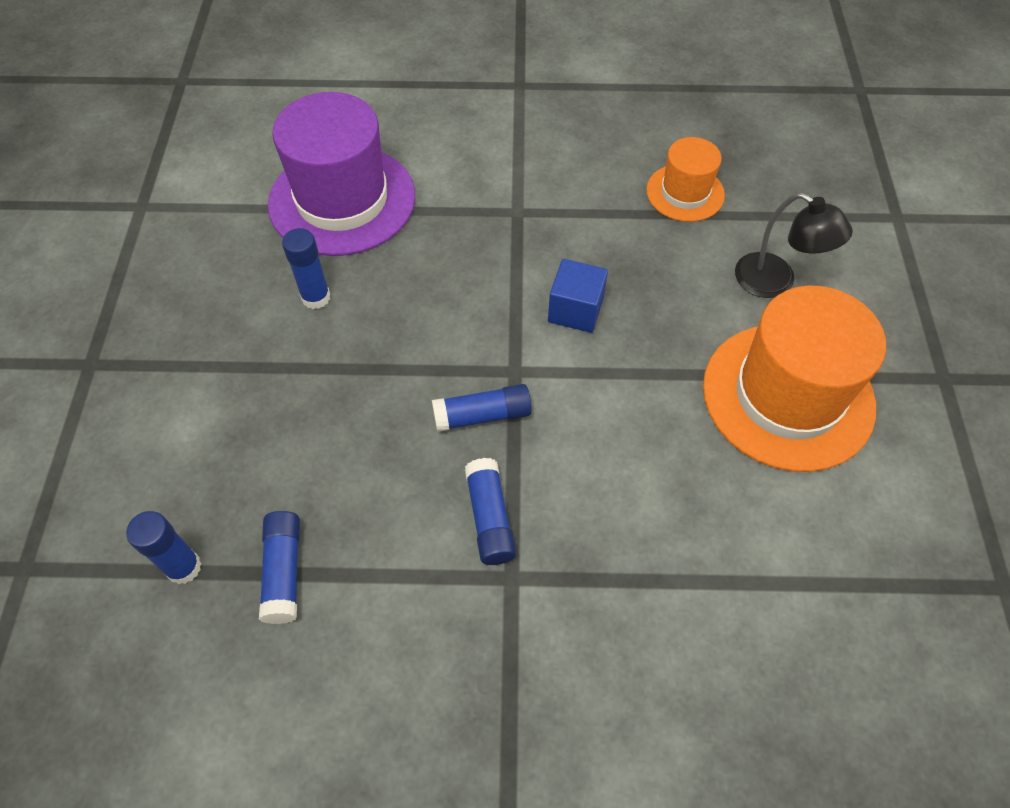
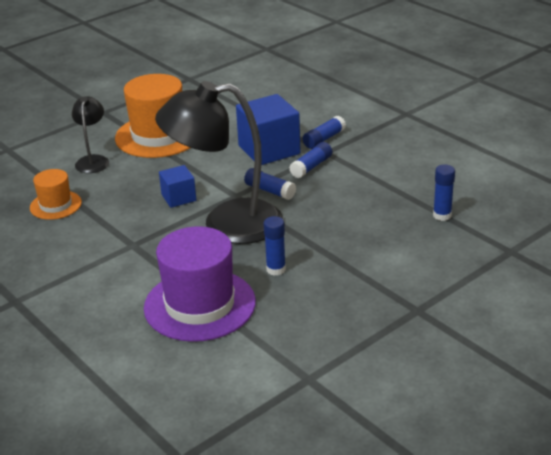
camera: 130 degrees left, 25 degrees down
(284, 571) = (404, 194): blue glue stick -> blue glue stick (324, 139)
(459, 316) = (226, 224): none -> black lamp
(599, 504) = (269, 150): none -> blue cube

